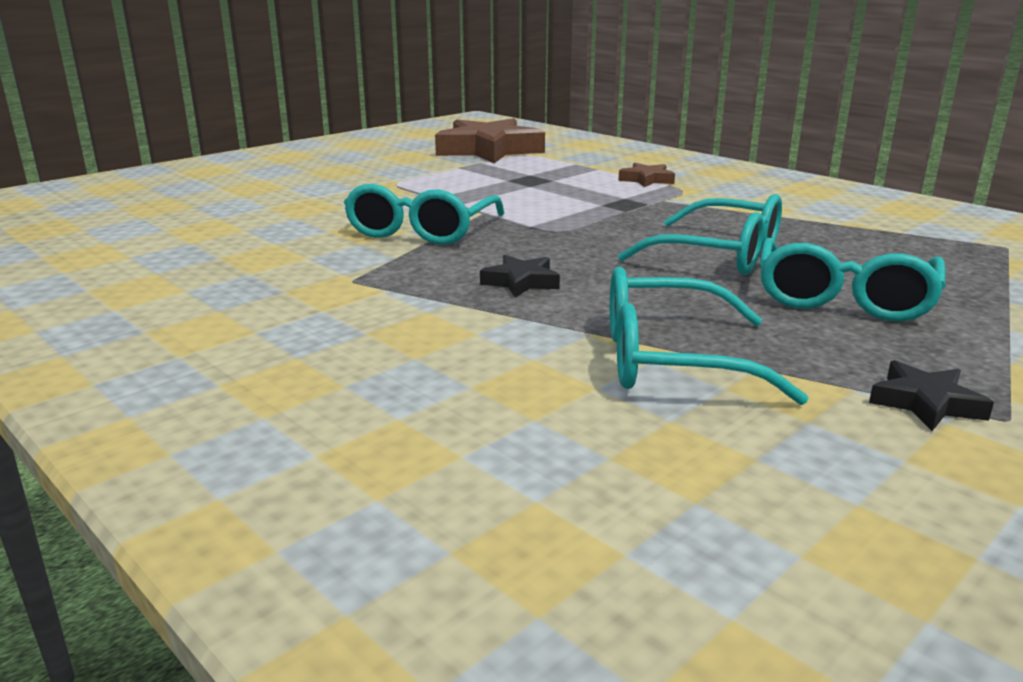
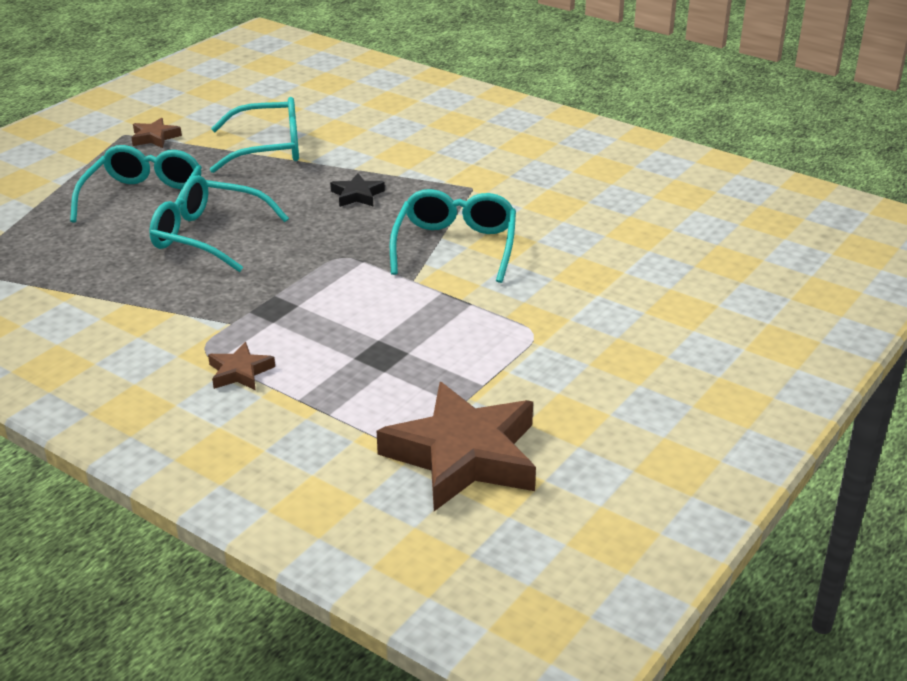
camera: 170 degrees right, 10 degrees up
(925, 403) = (155, 137): black star -> brown star

